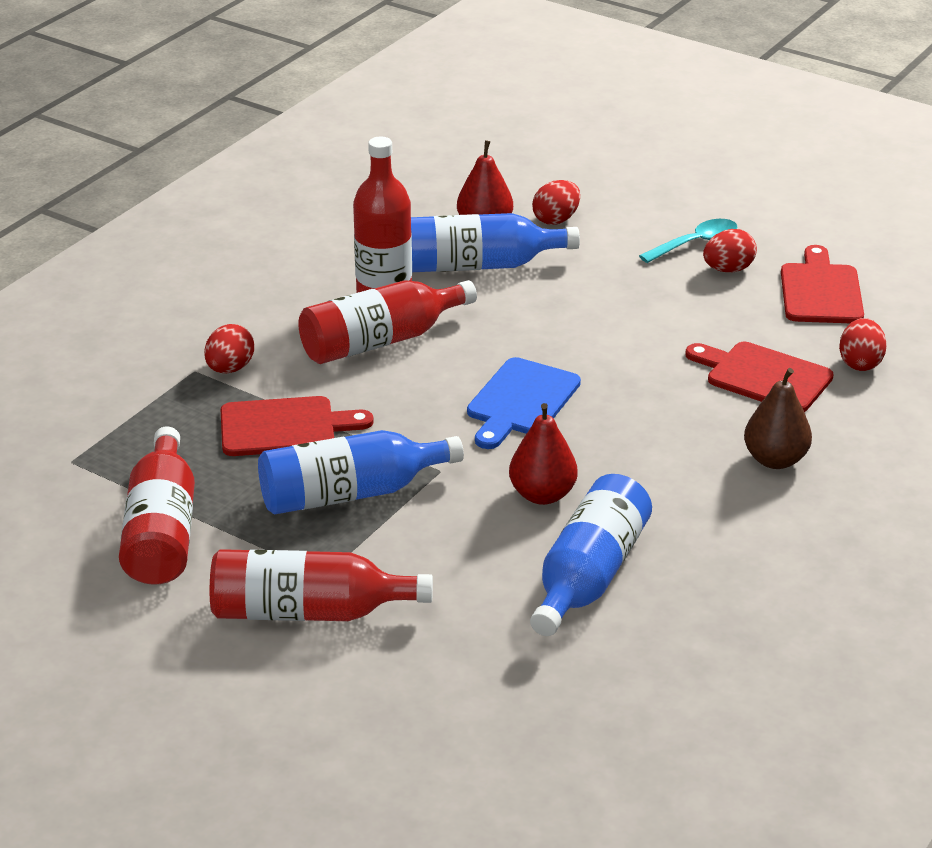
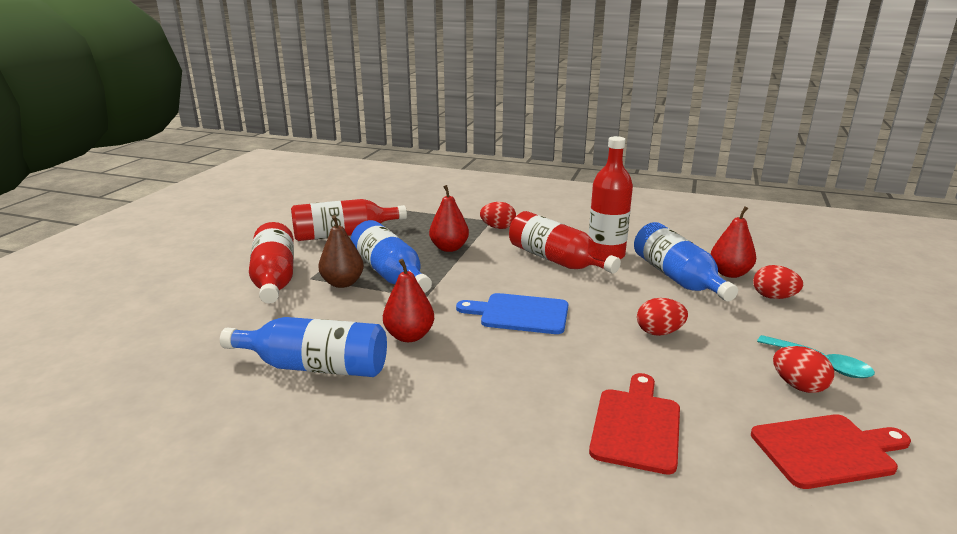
camera: 75 degrees right, 10 degrees down
(284, 427) = (449, 248): red cutting board -> red pear
(775, 460) = (503, 447): brown pear -> brown pear (342, 283)
(860, 363) = (714, 493): red egg -> red egg (659, 332)

